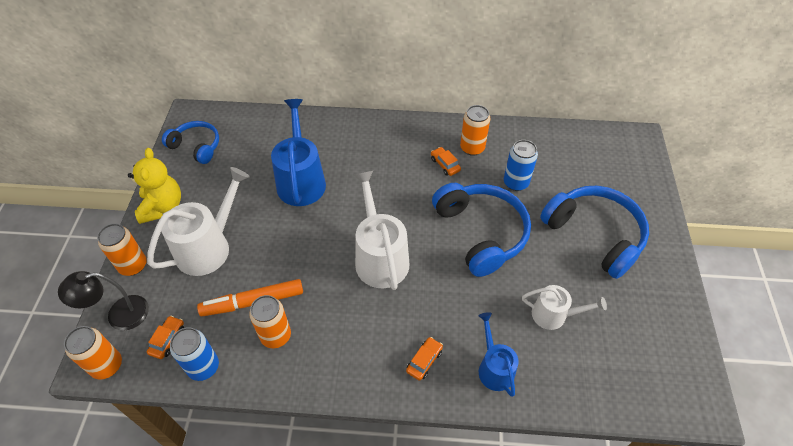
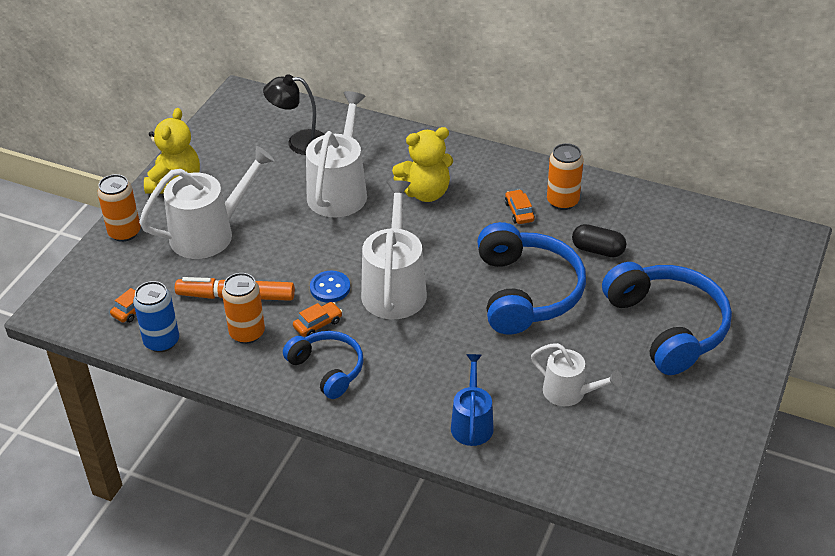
camera: 20 degrees right, 10 degrees down
(107, 365) = (67, 316): orange can -> none
(119, 315) = (94, 274): black lamp -> black lamp (299, 142)
(196, 146) = (235, 130): blue headphones -> blue headphones (327, 369)
(301, 180) = (339, 191): blue watering can -> white watering can
(328, 272) = (330, 288): none -> blue button
(368, 165) = (425, 192): none -> yellow teddy bear
(424, 361) = (396, 396): orange car -> orange car (318, 324)
(515, 183) = (598, 250): blue can -> black capsule

